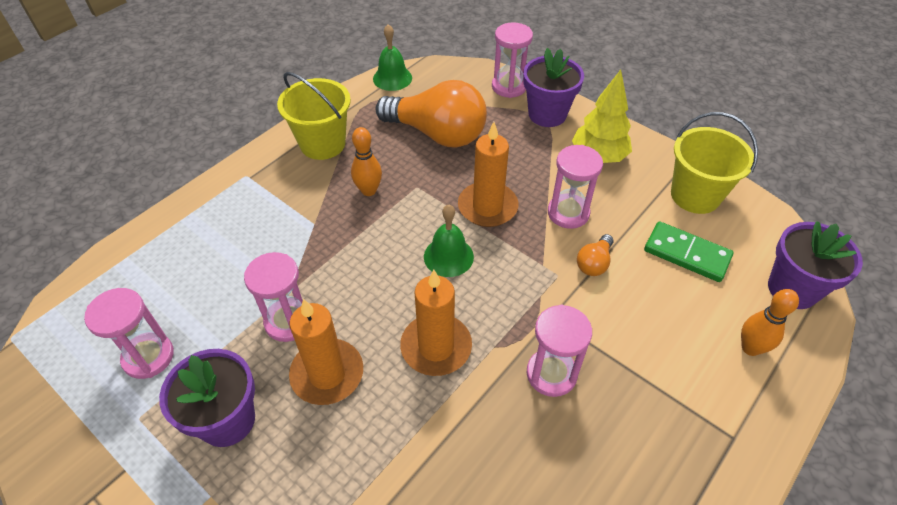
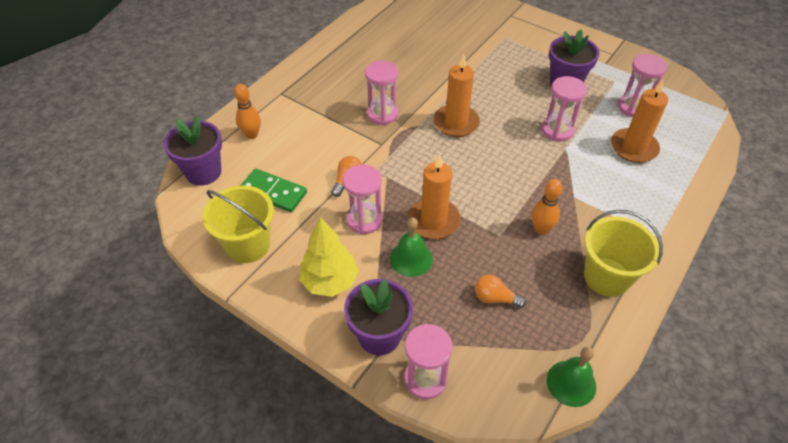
camera: 175 degrees right, 0 degrees up
(327, 374) = (519, 106): orange candle -> orange candle (633, 148)
(437, 134) = (495, 298): orange light bulb -> orange light bulb, size x0.43
(448, 256) = (459, 178): green bell -> green bell (411, 258)

